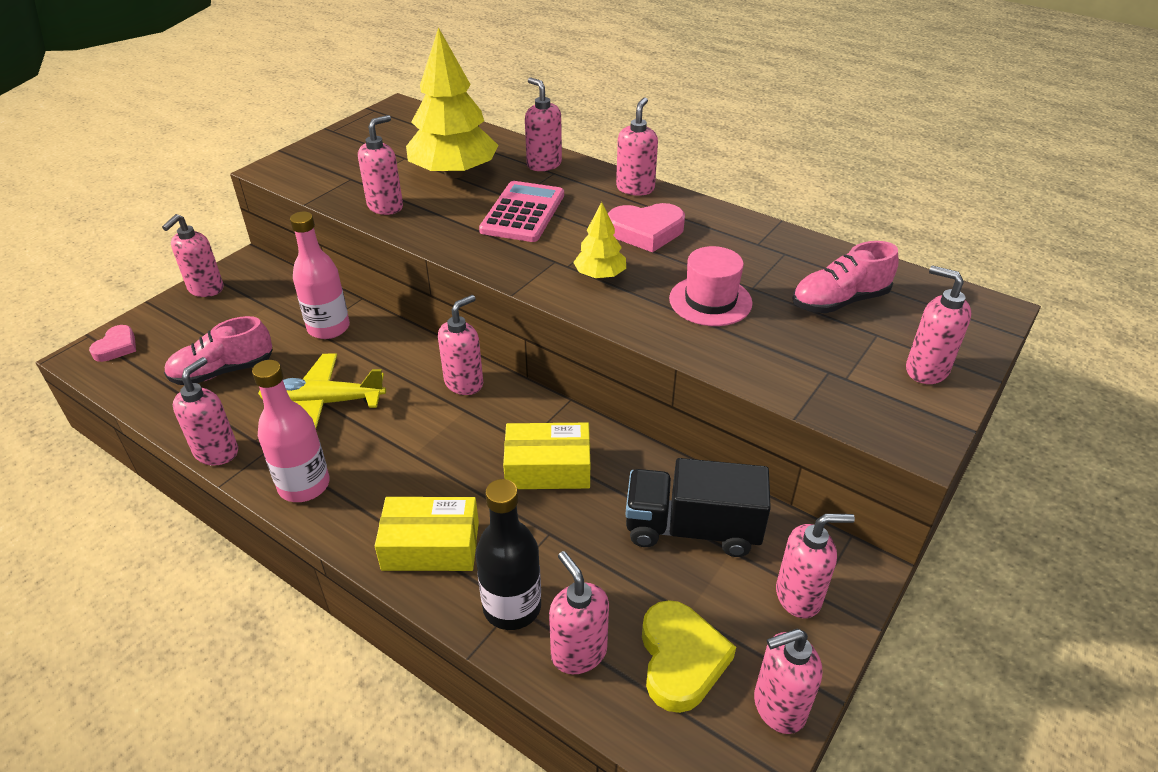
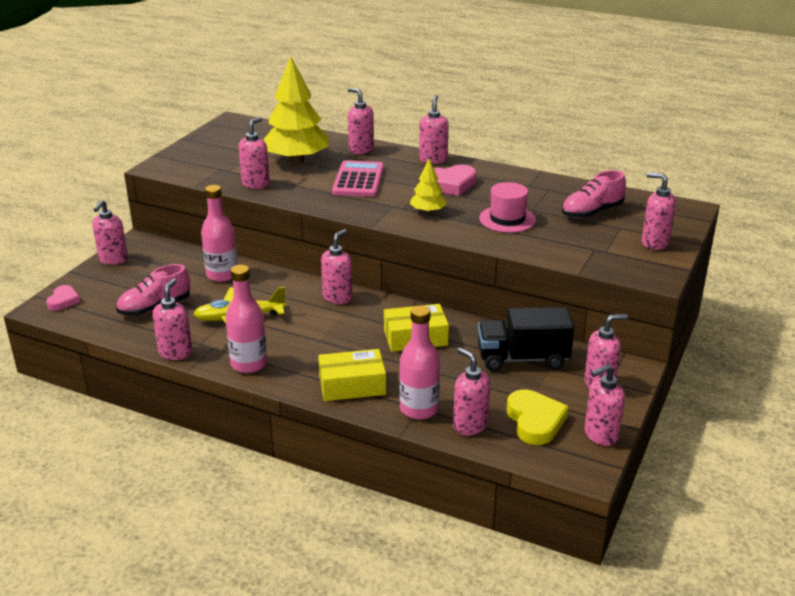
camera: 10 degrees left, 10 degrees down
(512, 607) = (419, 409): black bottle -> pink bottle

